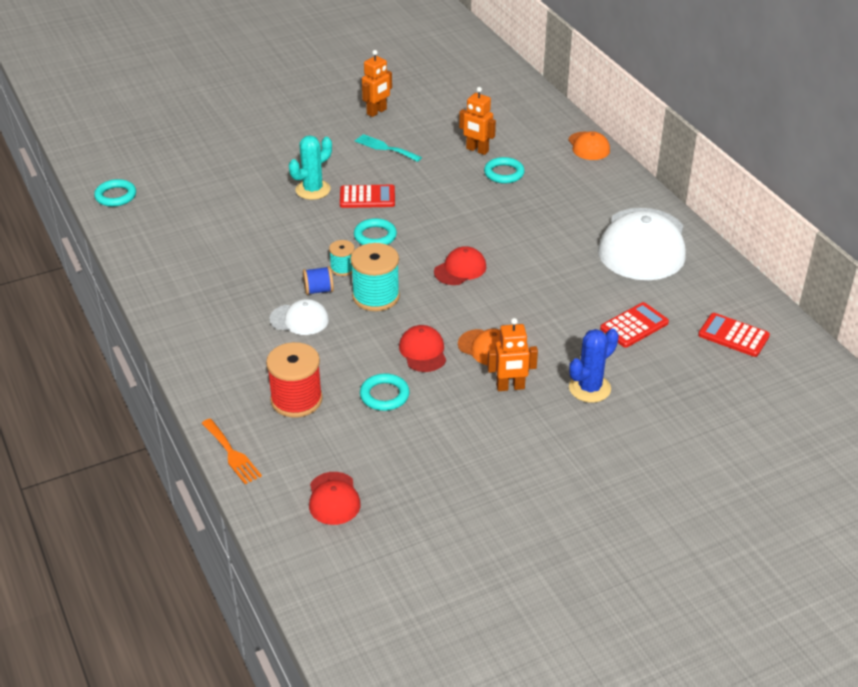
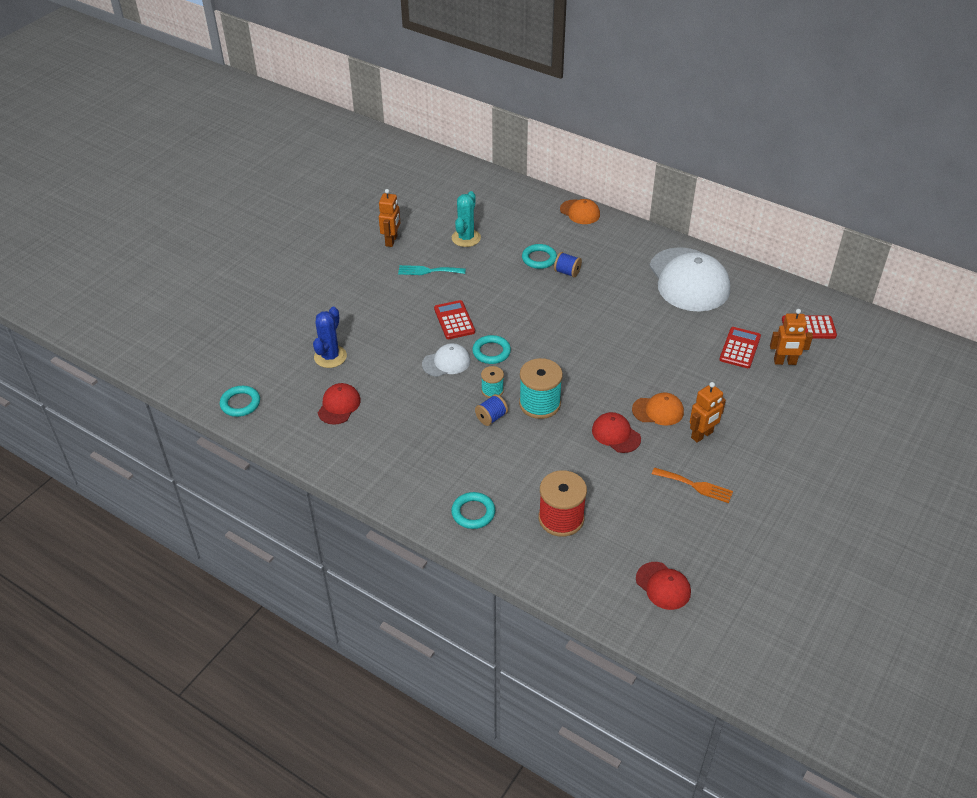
camera: 30 degrees left, 5 degrees up
(232, 454) = (555, 588): orange fork -> orange fork (695, 486)
(299, 319) = (500, 449): white cap -> white cap (446, 362)
(313, 190) = (404, 331): turquoise cactus -> turquoise cactus (466, 238)
(367, 197) = (454, 320): red calculator -> red calculator turned 75 degrees counterclockwise
(384, 395) = (621, 483): turquoise ring -> turquoise ring (473, 513)
(460, 269) = (580, 354): red cap -> red cap (339, 405)
(477, 150) = (501, 246): orange robot -> orange robot (785, 362)
(520, 194) = (567, 272): none -> blue spool
(589, 388) = (754, 411): blue cactus -> blue cactus (330, 357)

